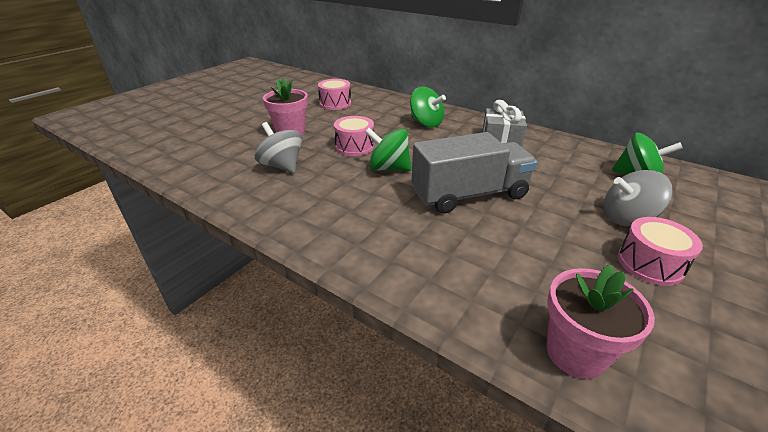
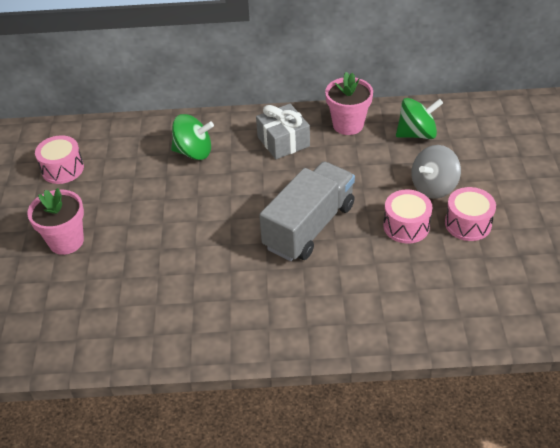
camera: 35 degrees left, 10 degrees up
(282, 166) = (112, 289): grey spinning top -> none
(354, 146) = (156, 224): pink drum -> pink drum (406, 226)
(388, 168) = (216, 234): green spinning top -> none
(575, 353) = (464, 319): pink flower pot -> pink flower pot (348, 125)

